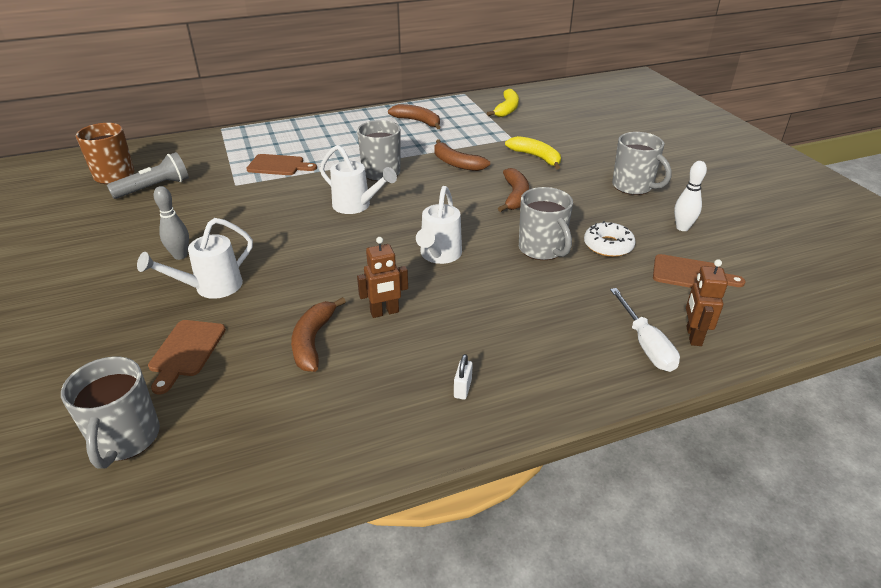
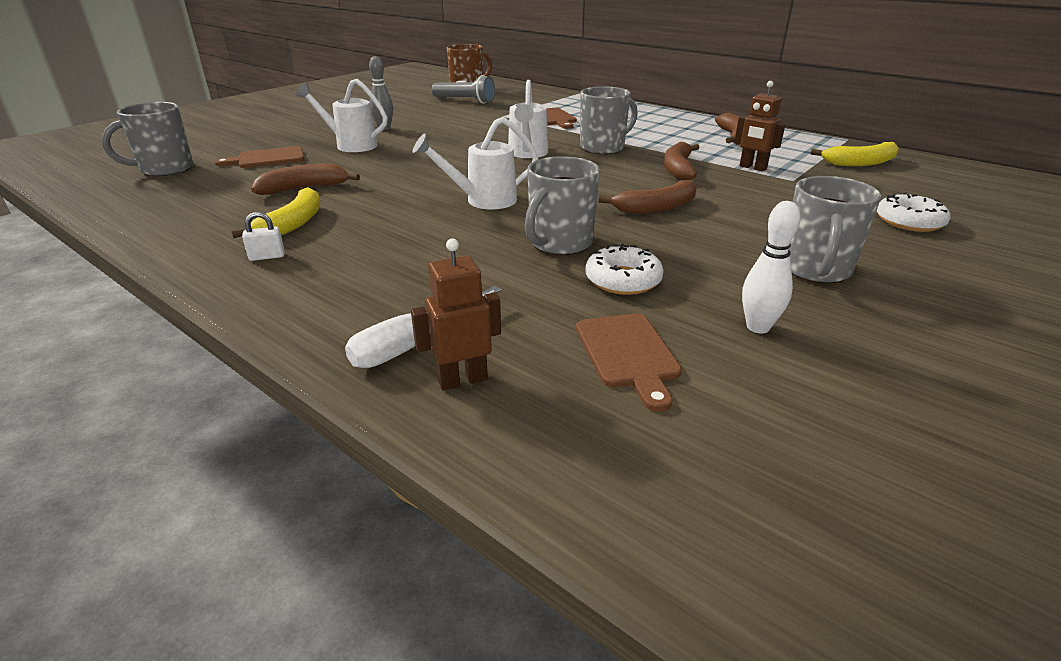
camera: 60 degrees right, 5 degrees down
(384, 312) = (365, 201): brown robot -> brown robot (752, 168)
(536, 157) = (772, 200): yellow banana -> yellow banana (292, 224)
(596, 137) = (909, 222): none -> white donut

